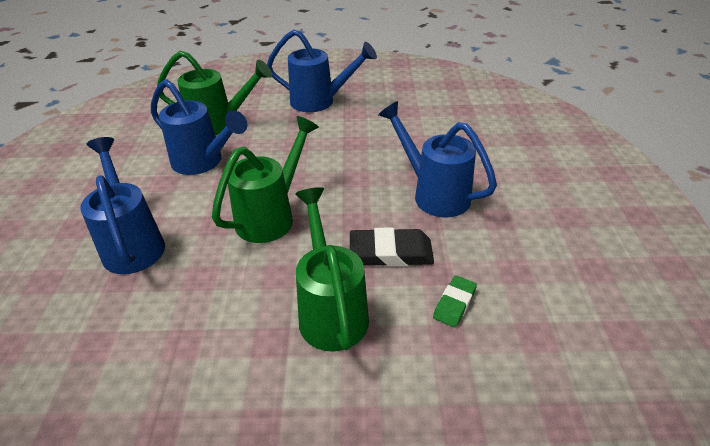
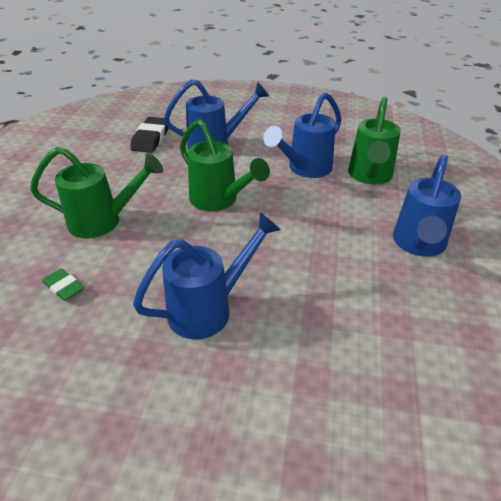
camera: 100 degrees right, 0 degrees up
(391, 252) = (141, 261): black eraser -> black eraser (151, 138)

